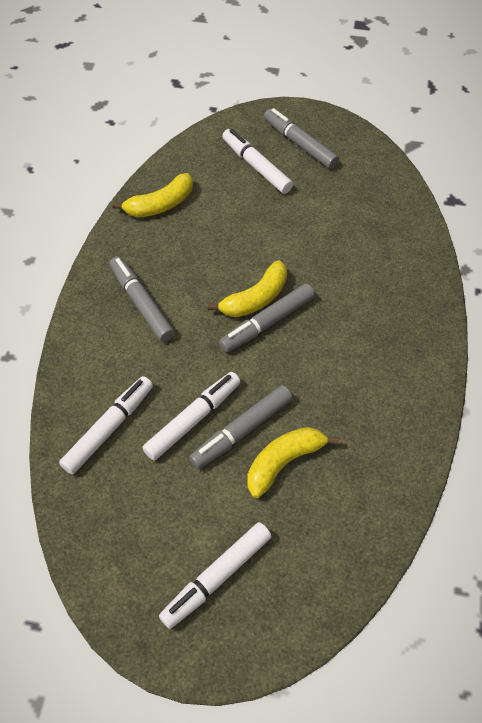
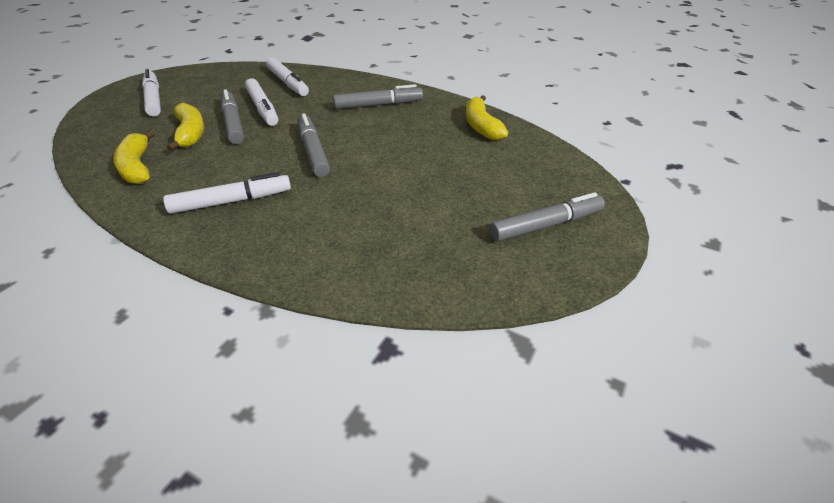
camera: 110 degrees right, 15 degrees down
(255, 298) = (343, 151): yellow banana -> yellow banana (137, 167)
(256, 166) = (515, 185): white marker -> white marker (231, 201)

